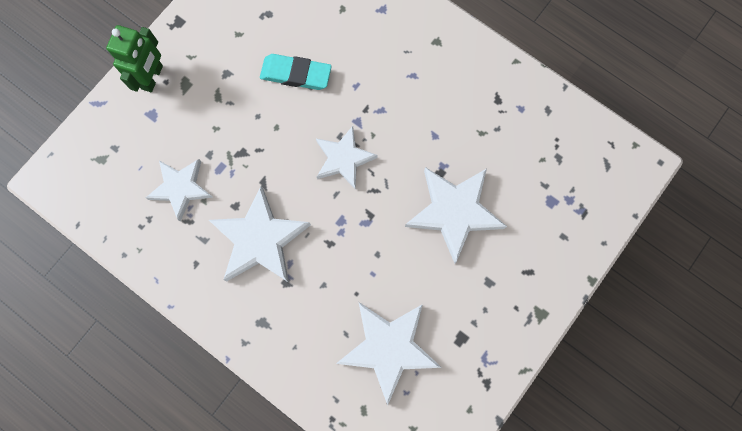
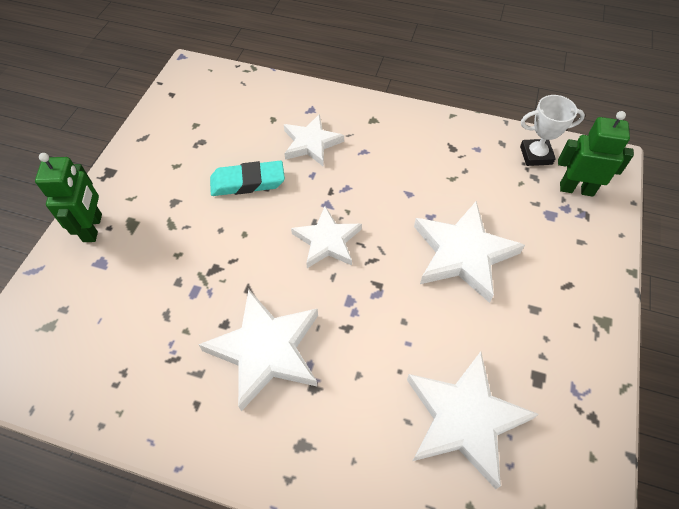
camera: 20 degrees left, 20 degrees down
(181, 188) = (154, 326): white star -> white star (311, 143)
(573, 135) = (536, 155): none -> white trophy
(590, 184) = (576, 189): none -> green robot

